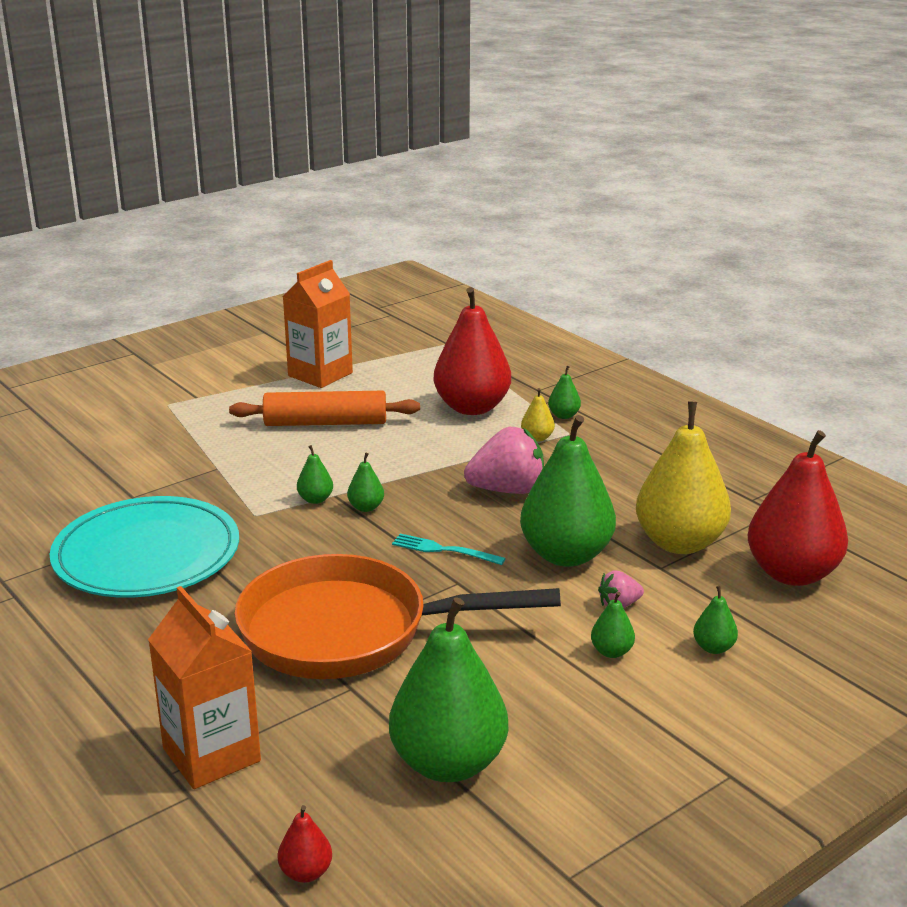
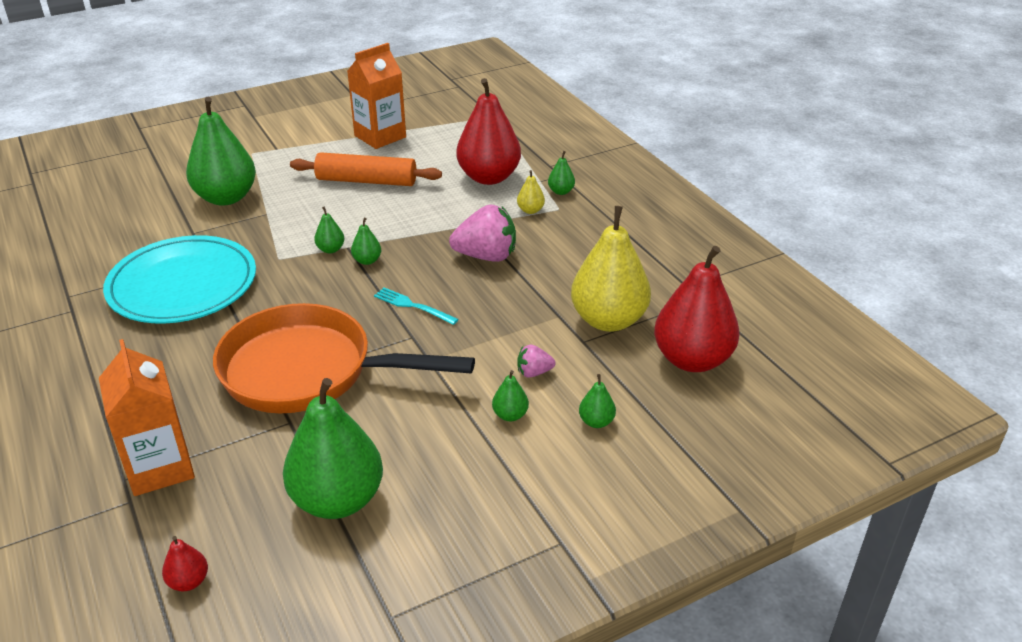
camera: 10 degrees right, 10 degrees up
(566, 555) = (509, 321): green pear -> green pear (226, 198)

